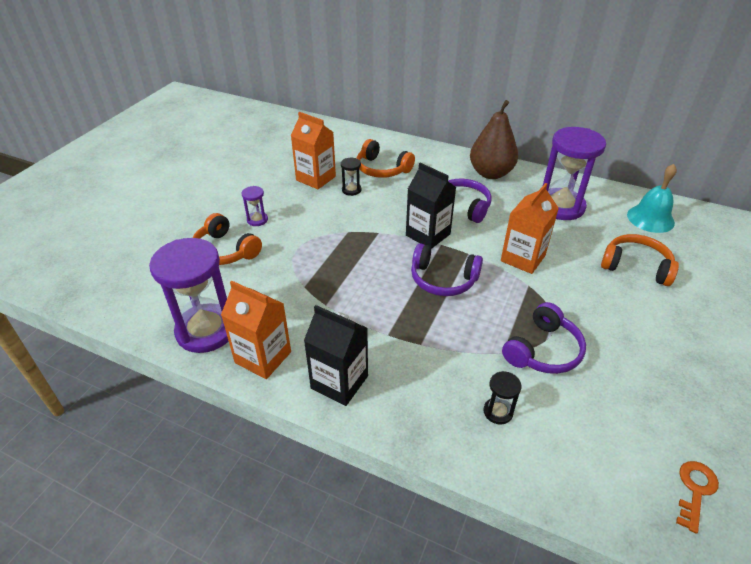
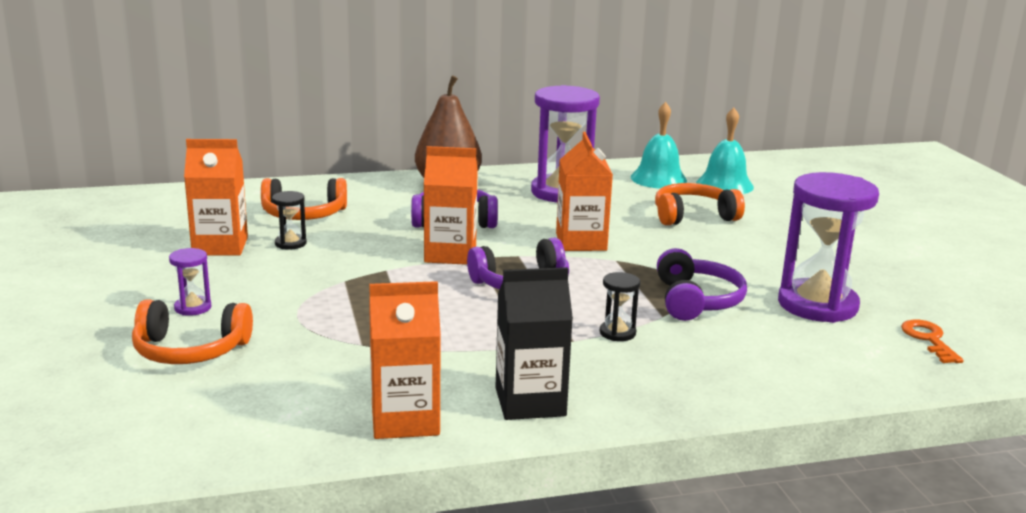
camera: 40 degrees left, 20 degrees down
(206, 330) = (285, 428): purple hourglass -> purple hourglass (817, 305)
(428, 235) = (450, 254): black carton -> orange carton
(498, 412) = (718, 357): black hourglass -> black hourglass (617, 333)
(700, 244) = (724, 185): none -> turquoise bell

